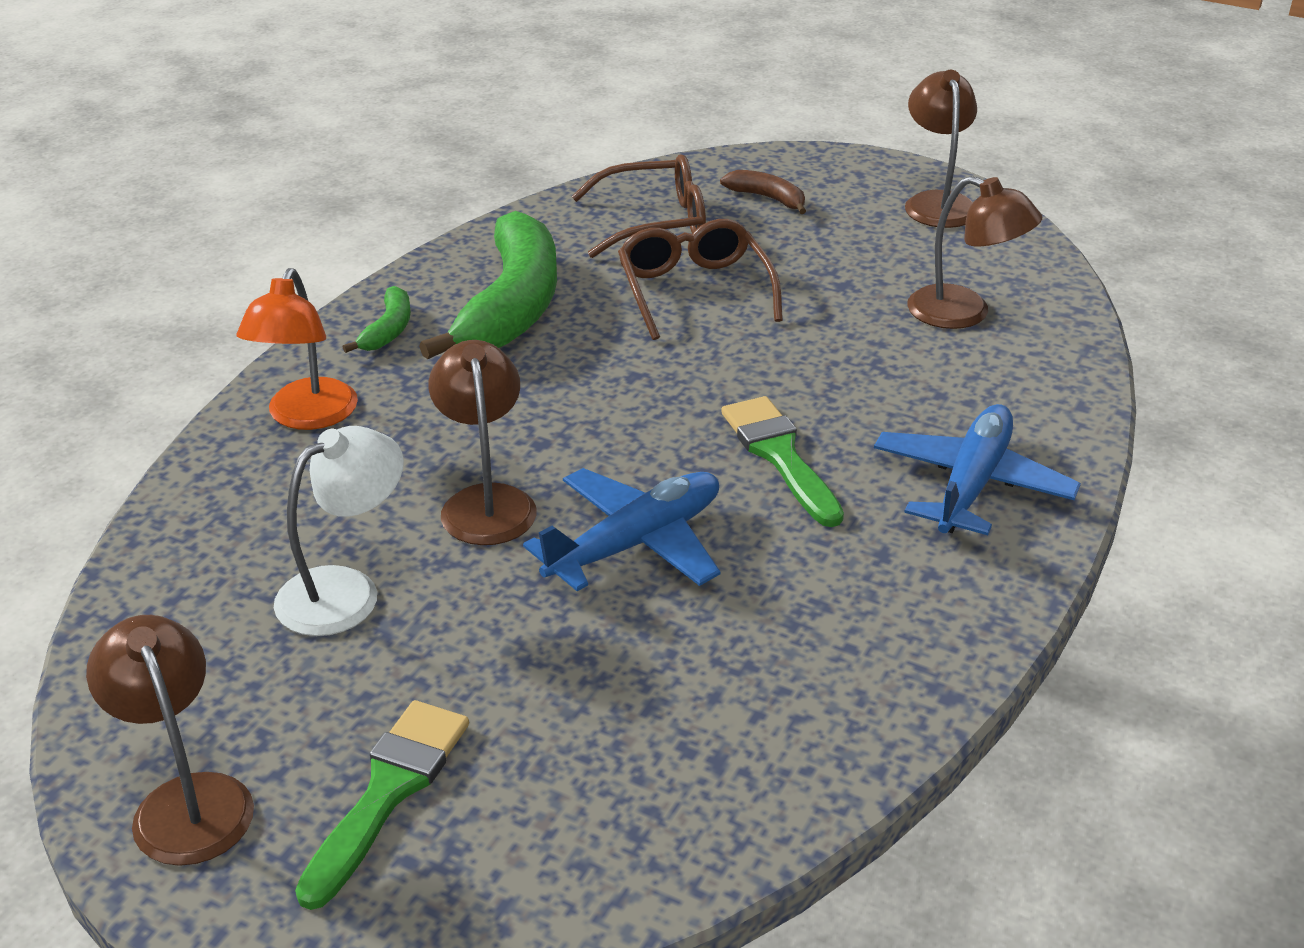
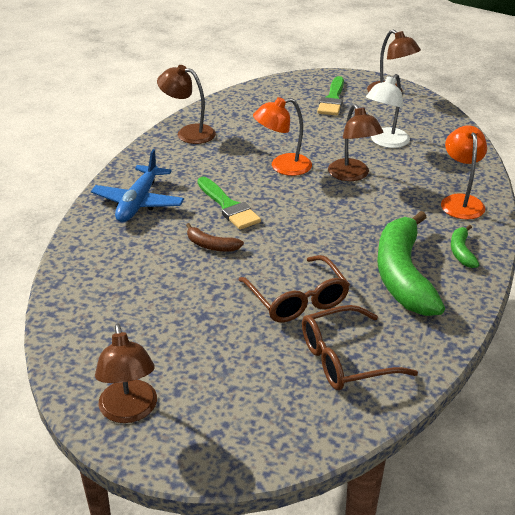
camera: 170 degrees right, 0 degrees up
(635, 543) = (282, 167): blue plane -> orange lamp
(768, 198) = (267, 399): brown banana -> brown banana (211, 245)
(964, 313) = (125, 301): brown lamp -> brown lamp (188, 133)

